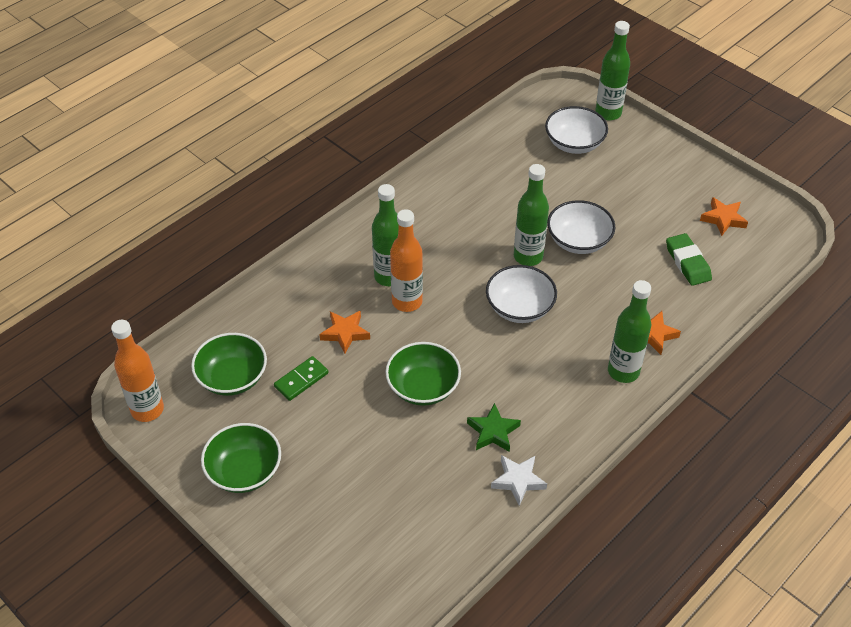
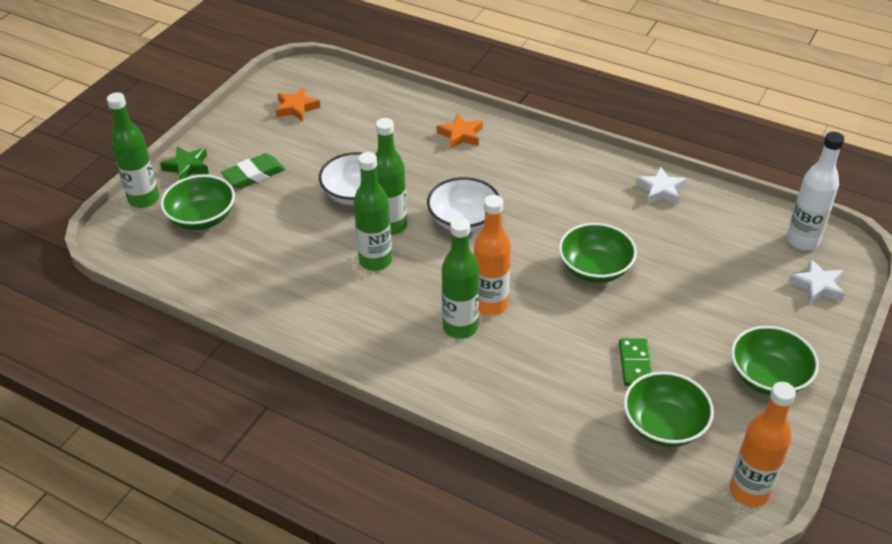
camera: 105 degrees left, 5 degrees down
(301, 380) = (635, 364): green domino -> green domino turned 60 degrees clockwise
(332, 565) = (817, 286): none -> white star
(345, 333) = (556, 344): orange star -> none
(399, 583) = (802, 241): none -> white bottle
(493, 431) = (619, 213): green star -> green star (187, 167)
(574, 143) = (202, 218): white bowl -> green bowl
(623, 371) = (511, 147): green bottle -> green bottle (375, 261)
(687, 262) = (362, 123): green eraser -> green eraser (254, 175)

